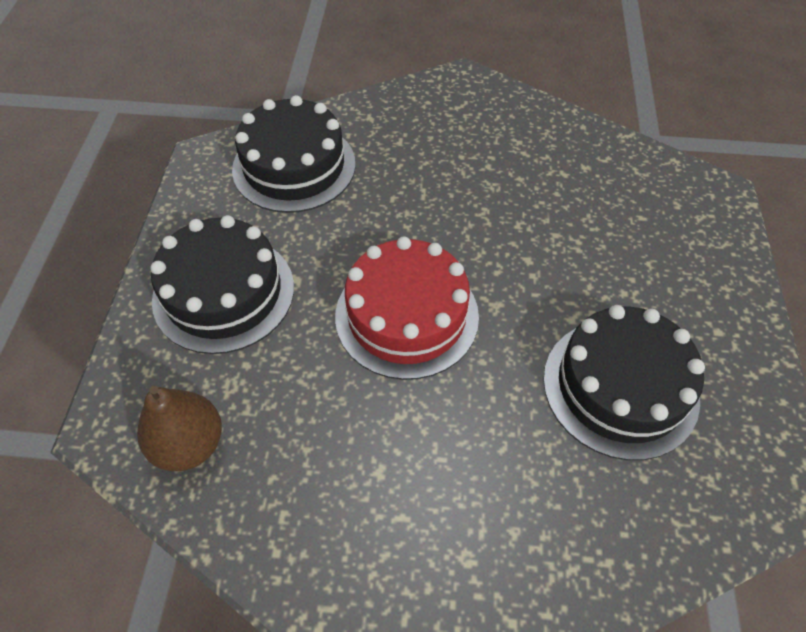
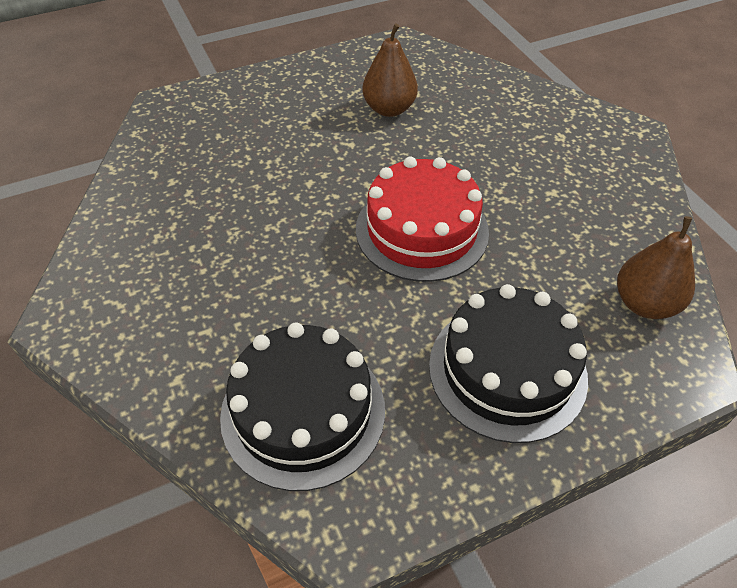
camera: 120 degrees left, 5 degrees down
(620, 387) = (389, 109): black cake -> brown pear

